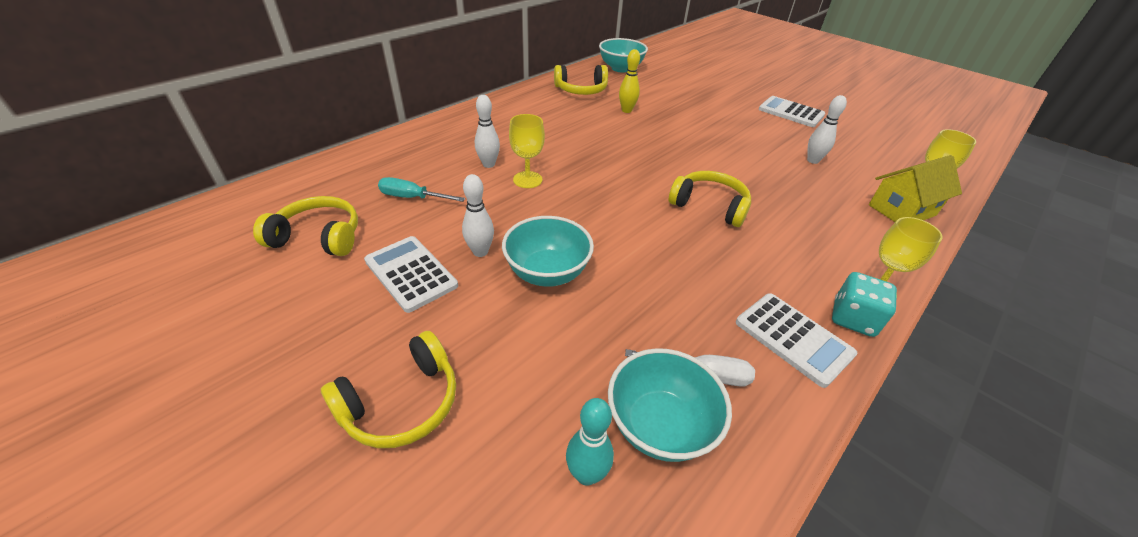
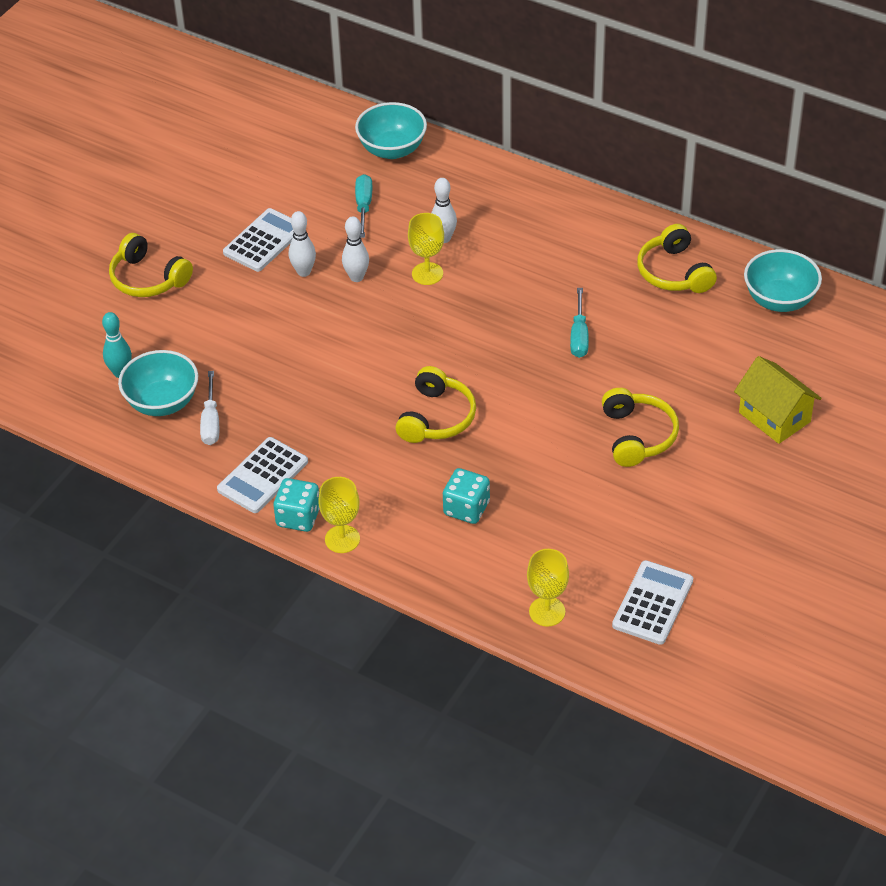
camera: 80 degrees right, 5 degrees up
(319, 237) = (288, 174): yellow headphones -> yellow headphones (637, 436)
(547, 273) = (291, 318): turquoise bowl -> turquoise bowl (392, 149)
(626, 110) = (634, 326): yellow bowling pin -> none
(630, 130) = (579, 336): none -> turquoise screwdriver
(791, 112) = (724, 498): white calculator -> white calculator (652, 603)
(813, 160) = (582, 512): white bowling pin -> white bowling pin (356, 277)
(818, 209) = (466, 508): none -> turquoise dice
(901, 210) = (497, 584): yellow house -> yellow house (774, 417)

